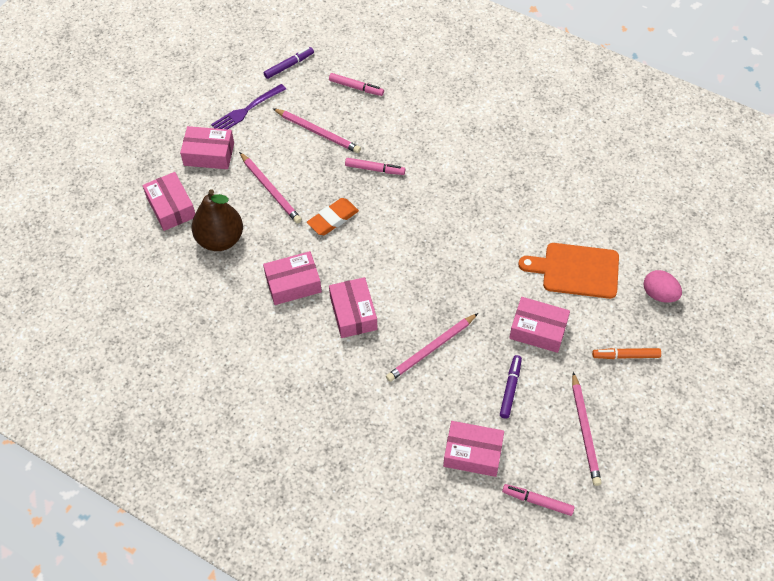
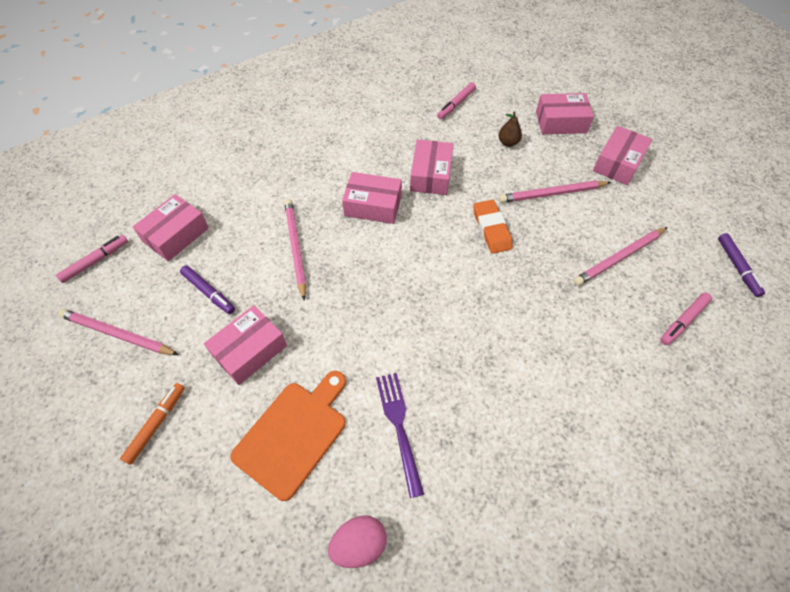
camera: 115 degrees right, 0 degrees up
(220, 239) = (508, 142): brown pear -> brown pear, size x0.46
(247, 110) = (672, 208): purple fork -> purple fork (399, 427)
(375, 169) = (543, 290): pink marker -> pink marker (456, 104)
(659, 294) = (197, 520): pink egg -> pink egg (359, 544)

